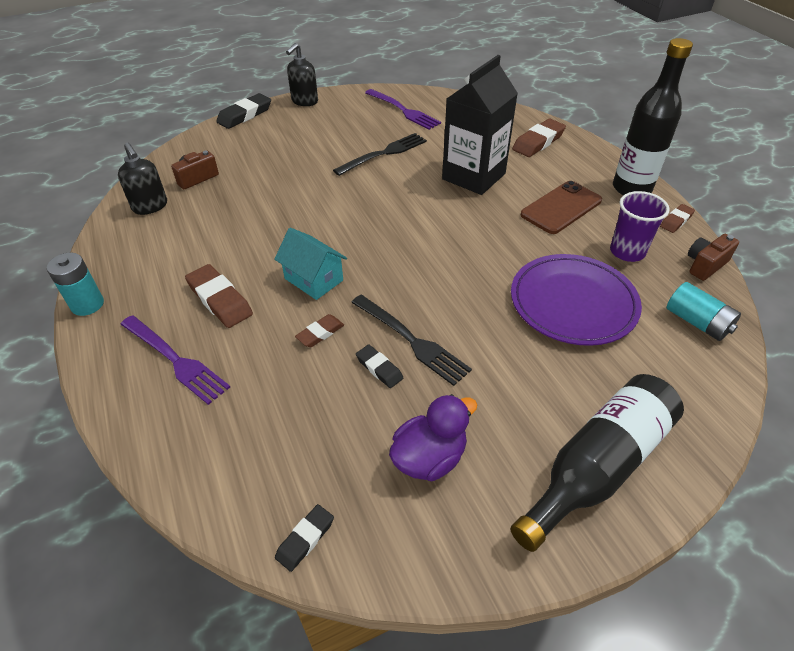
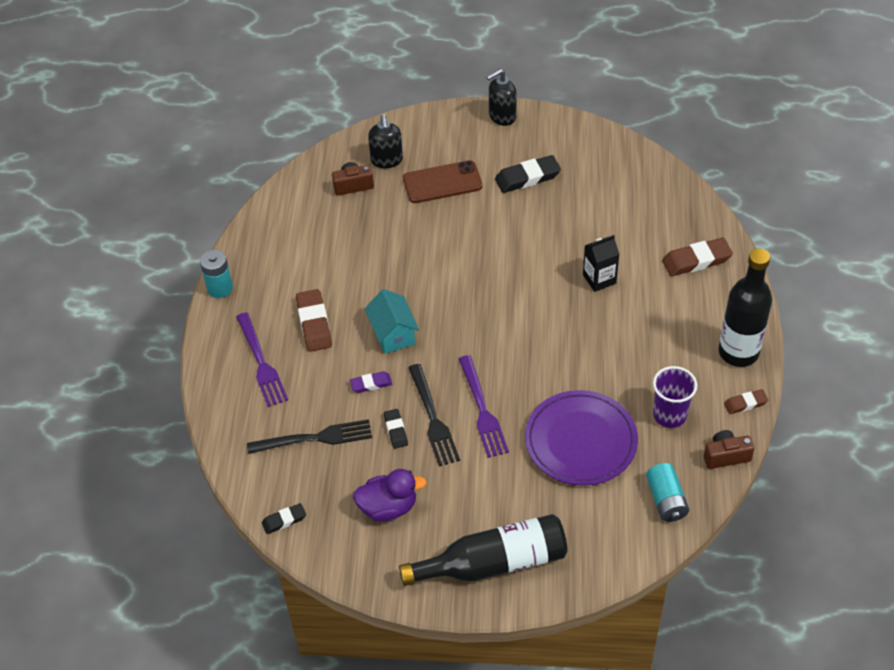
camera: 30 degrees right, 5 degrees up
(150, 206) = (302, 205): black soap dispenser -> black soap dispenser (387, 160)
(245, 115) = (434, 116): black eraser -> black eraser (527, 177)
(320, 333) = (371, 384): brown eraser -> purple eraser
(384, 153) = (535, 218): black fork -> black fork (315, 438)
(404, 110) = (593, 166): purple fork -> purple fork (482, 410)
(473, 176) = (599, 279): black carton -> black carton, size x0.52
(561, 208) = (651, 346): brown phone -> brown phone (442, 182)

